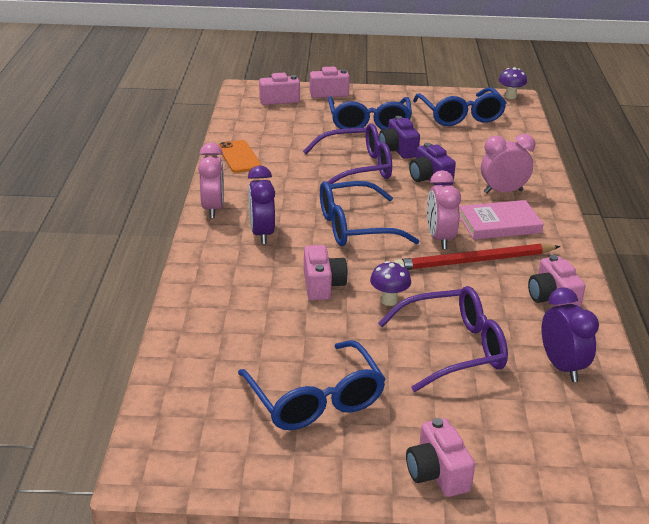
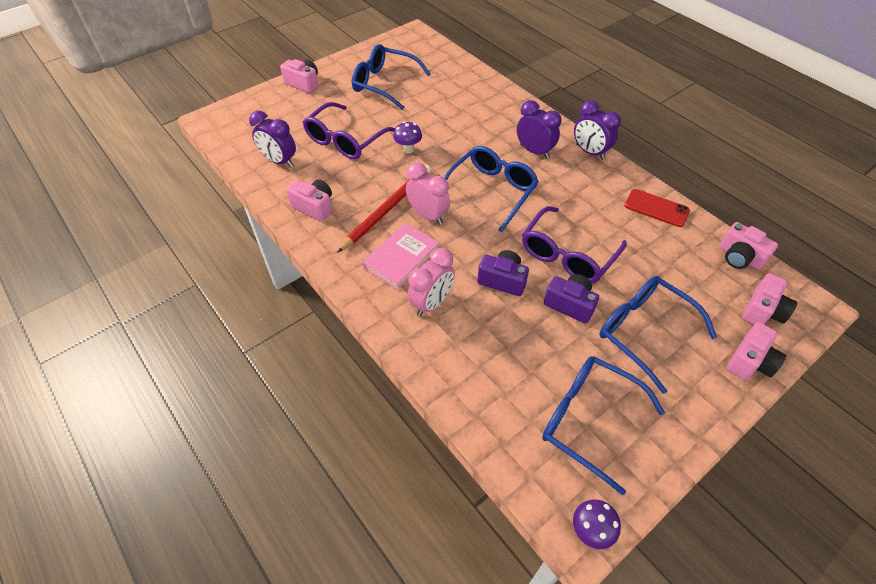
camera: 140 degrees right, 20 degrees up
(213, 209) = (590, 152): pink clock -> purple clock
(239, 157) = (656, 208): orange phone -> red phone
(322, 285) = (454, 138): pink camera -> pink camera (739, 257)

